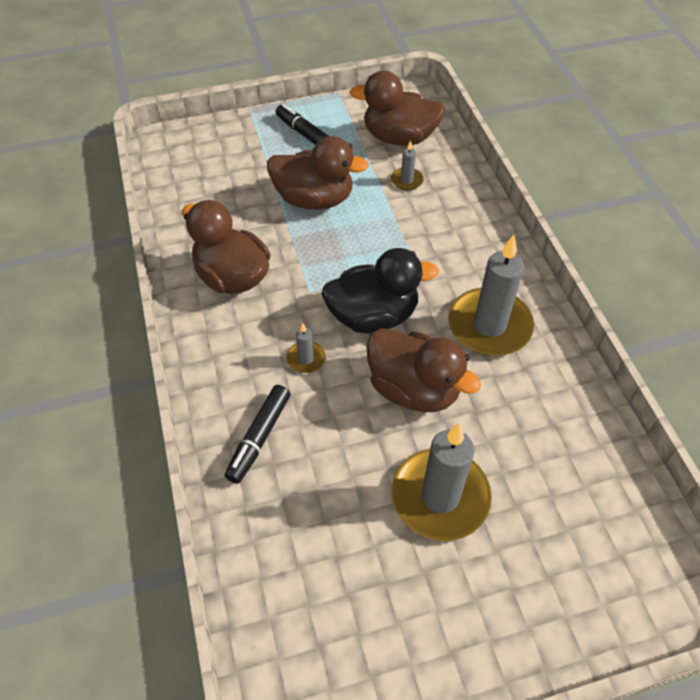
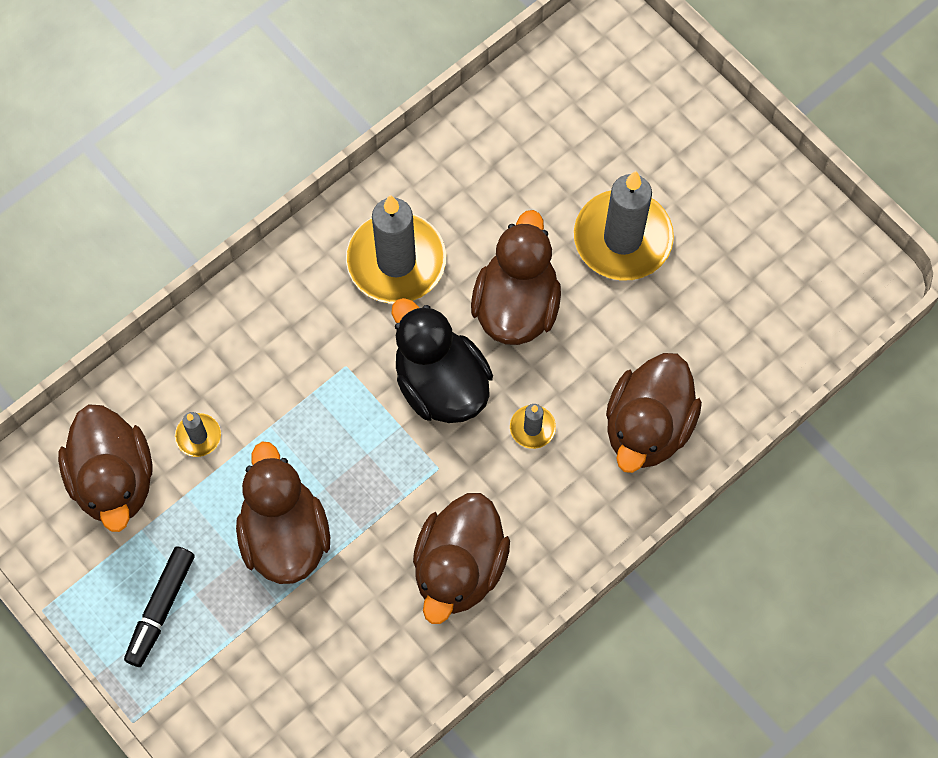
camera: 115 degrees left, 15 degrees up
(259, 437) = (647, 427): black marker -> brown duck

